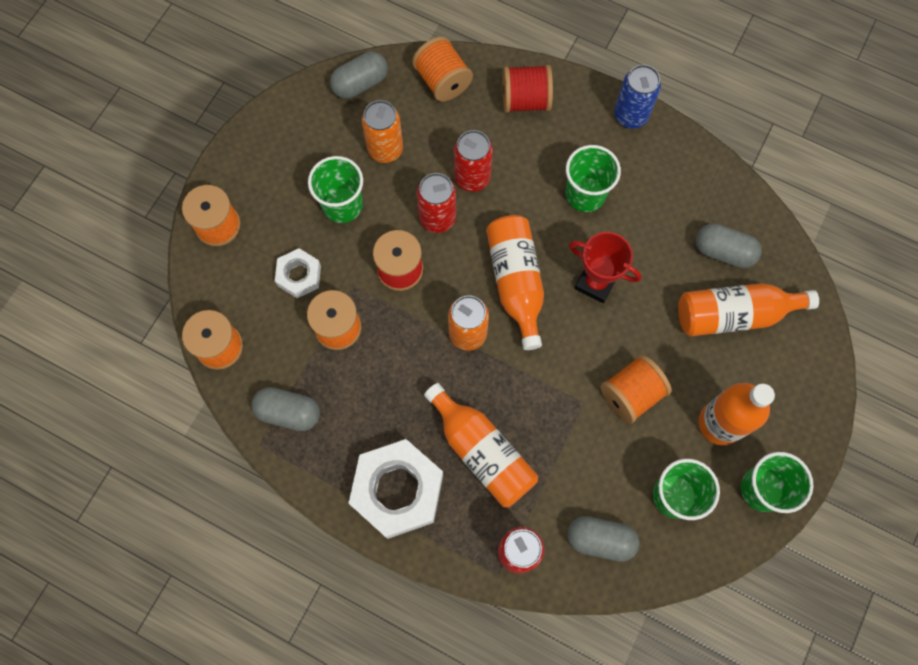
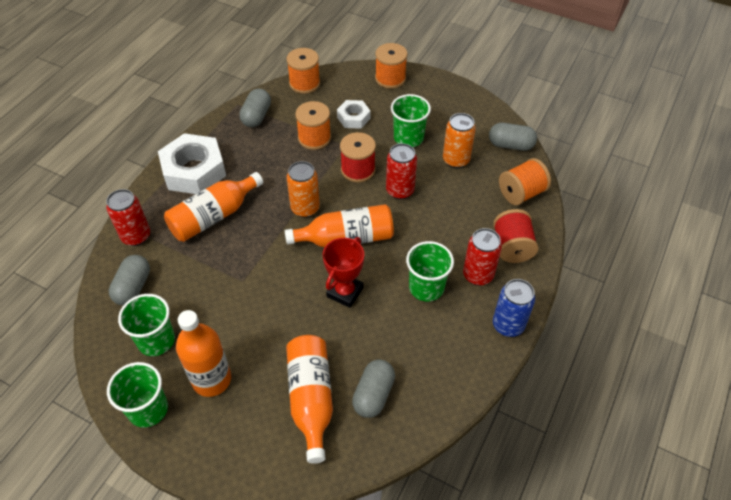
camera: 90 degrees right, 20 degrees down
(360, 84) = (510, 145): grey capsule -> grey capsule turned 45 degrees counterclockwise
(472, 178) = (436, 211): red can -> red can (478, 275)
(631, 394) = (246, 313): orange spool -> none

